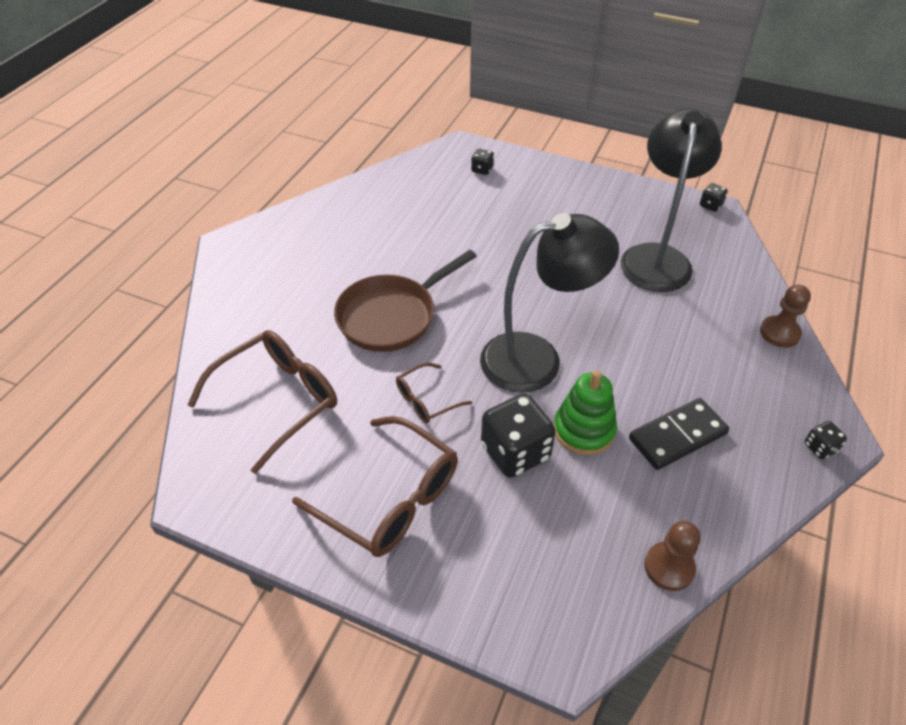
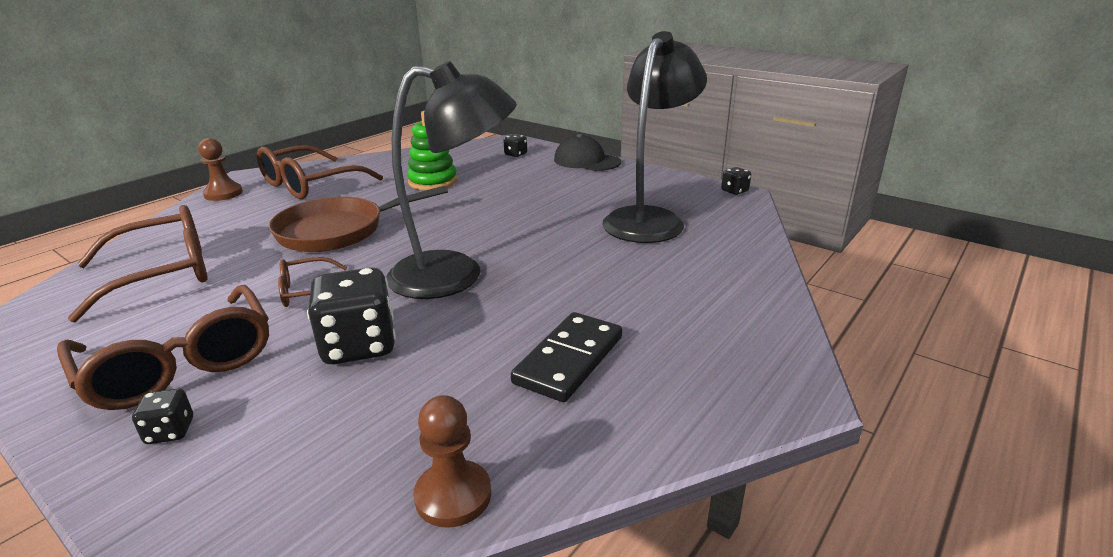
camera: 15 degrees right, 20 degrees down
(308, 247) = (311, 184): none -> brown glasses
(557, 173) = (586, 161): none -> black cap
(584, 430) = (456, 338): green stacking toy -> green stacking toy (433, 181)
(677, 436) = (569, 360): black domino -> black domino turned 45 degrees counterclockwise
(779, 333) = (762, 288): brown pawn -> brown pawn (223, 194)
(820, 447) = (762, 399): black dice -> black dice (170, 432)

